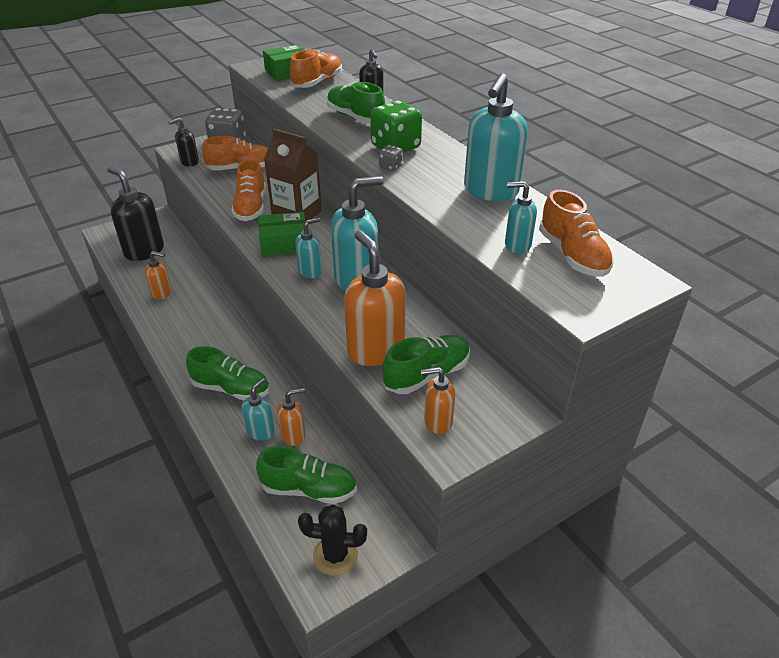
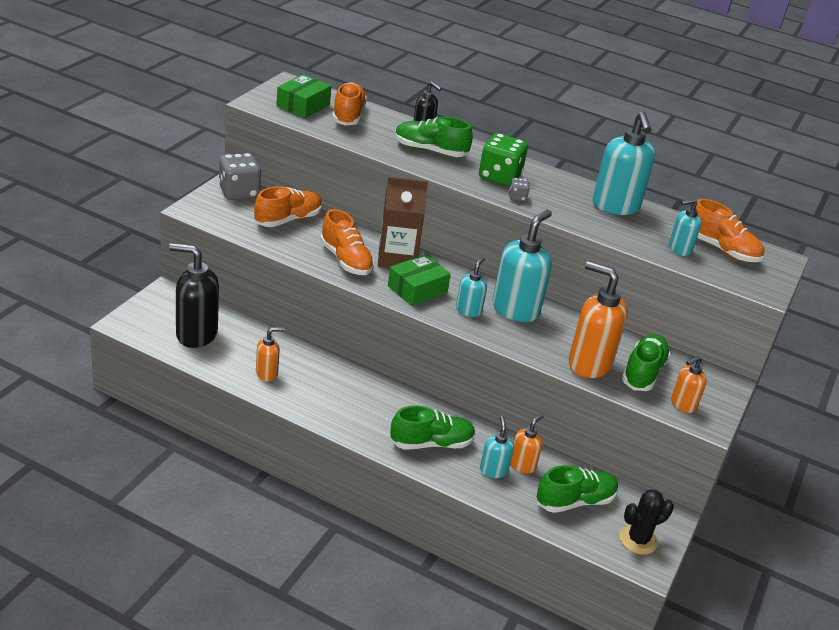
camera: 35 degrees left, 5 degrees down
(189, 162) = (223, 222): black soap dispenser -> none

